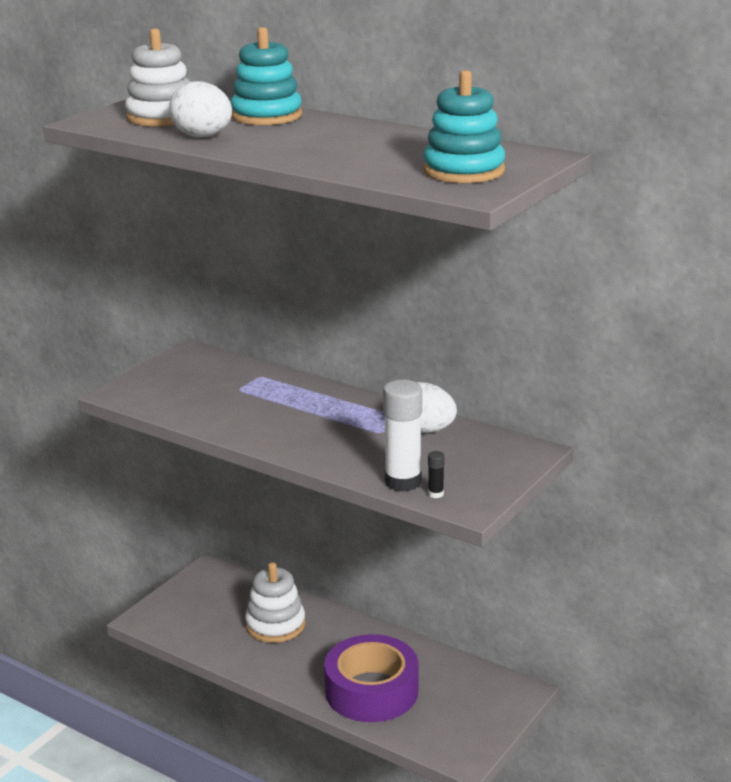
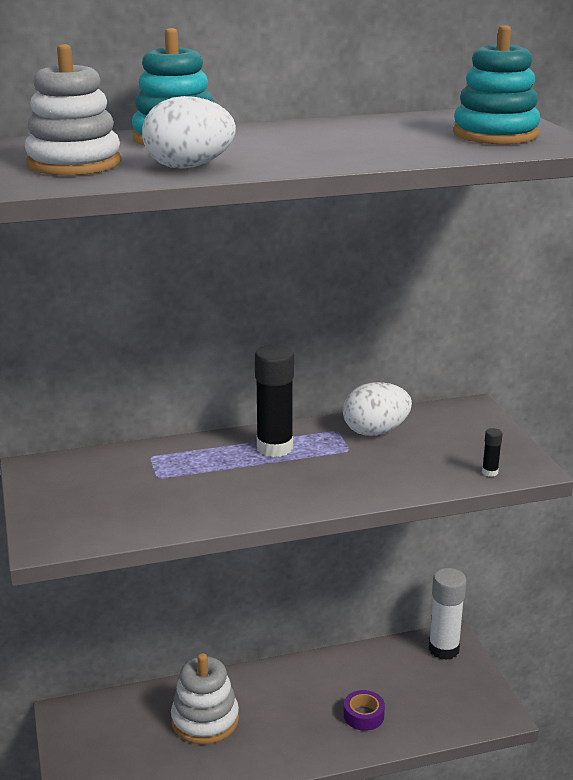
camera: 50 degrees left, 0 degrees up
(338, 407) = (274, 448): none -> black glue stick
(371, 691) = (363, 715): purple tape -> purple tape, size x0.42
(403, 482) = (450, 477): white glue stick -> white glue stick (443, 649)

